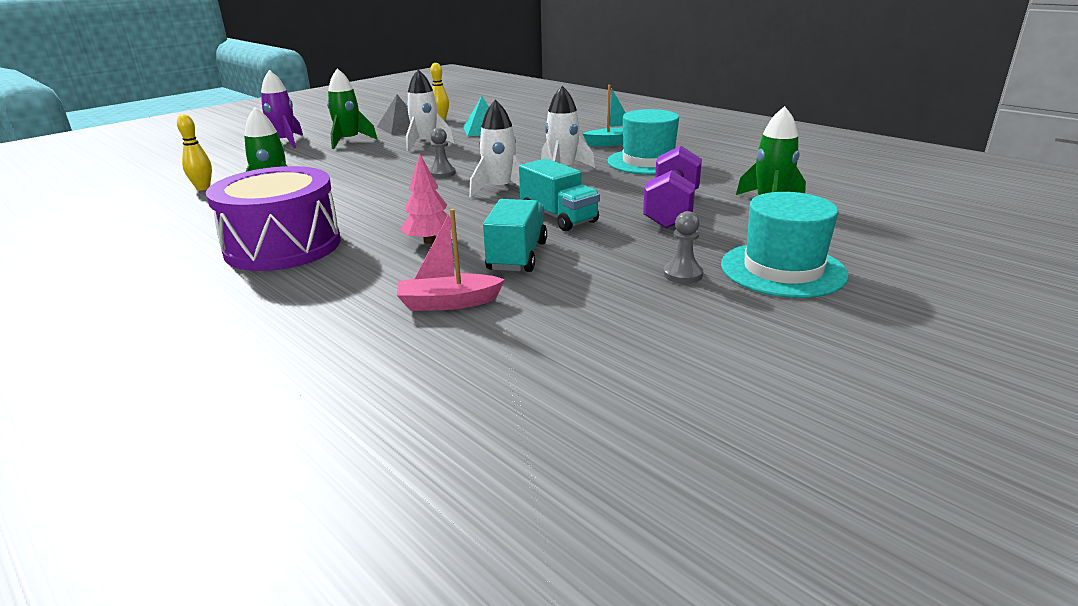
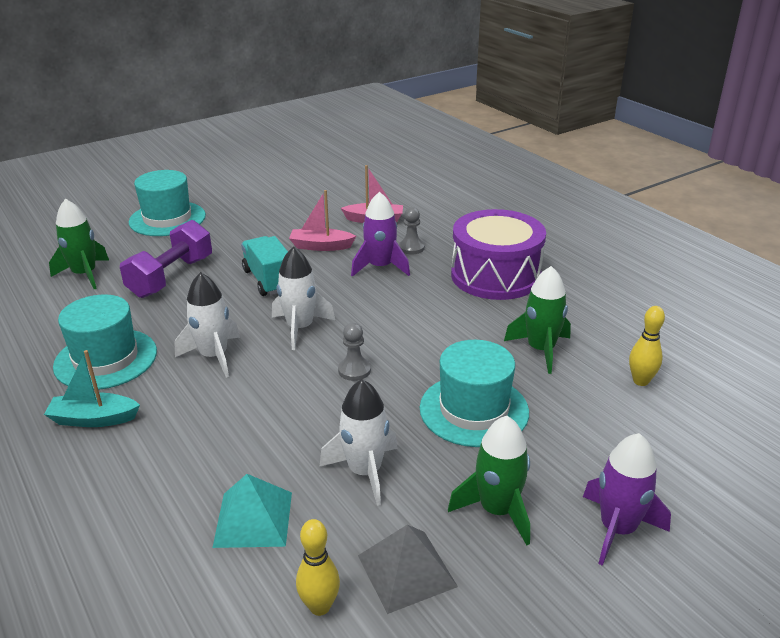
camera: 170 degrees left, 5 degrees up
(349, 166) = (474, 410): none -> turquoise hat
(429, 241) = (380, 267): pink tree -> purple rocket
(517, 256) = (321, 246): turquoise truck -> pink boat
(682, 274) = (228, 222): grey pawn -> grey pawn (411, 248)

